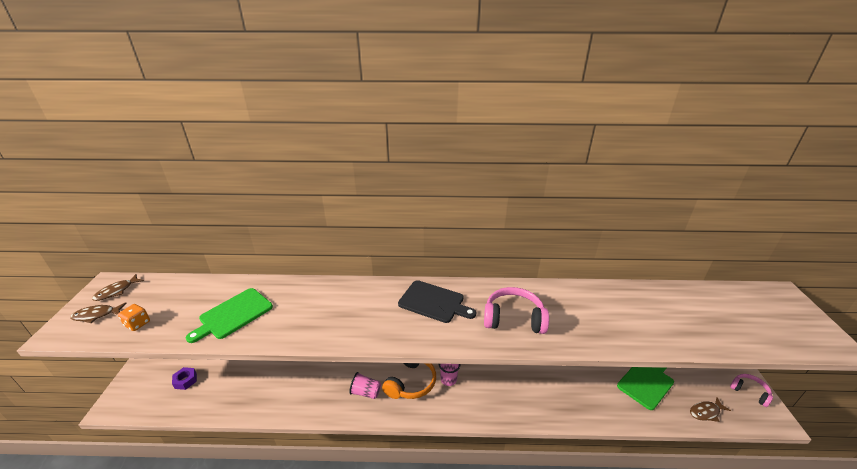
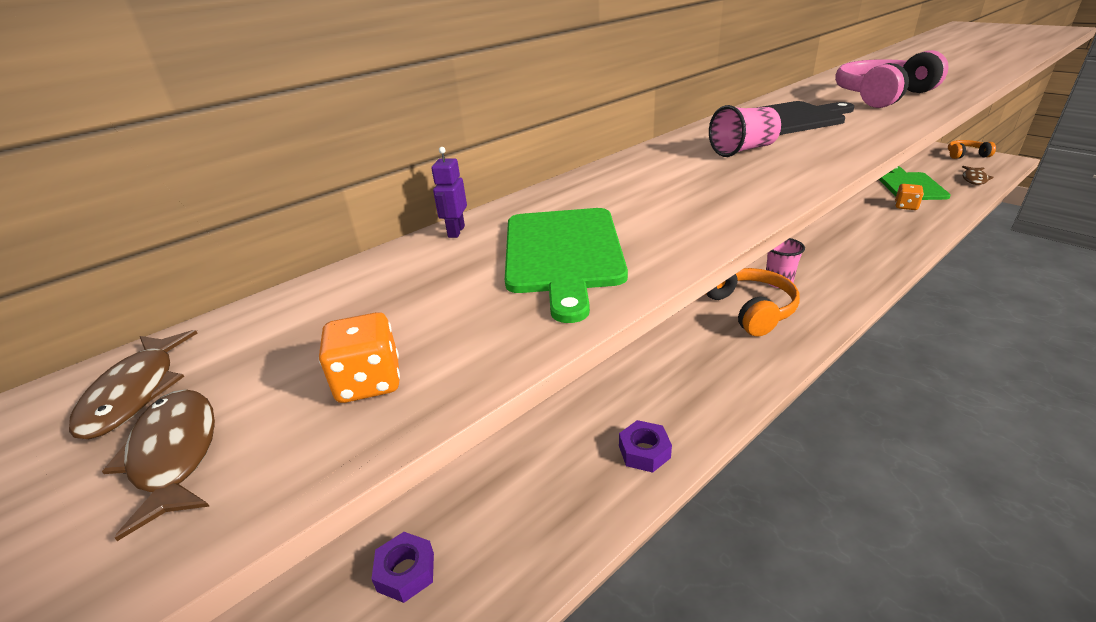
camera: 40 degrees left, 0 degrees up
(96, 315) = (174, 454): brown fish -> brown fish turned 120 degrees clockwise
(236, 282) = (456, 232): none -> purple robot
(280, 403) = (644, 452): none -> purple nut
(366, 392) = (724, 353): pink cup -> pink cup (743, 150)
(608, 393) = (905, 206): none -> orange dice
(749, 392) = (966, 155): pink headphones -> orange headphones

